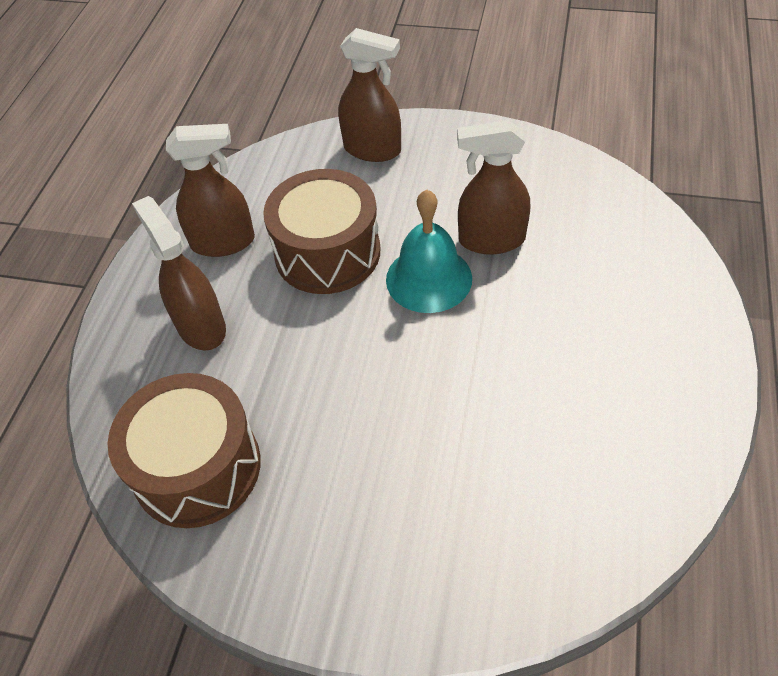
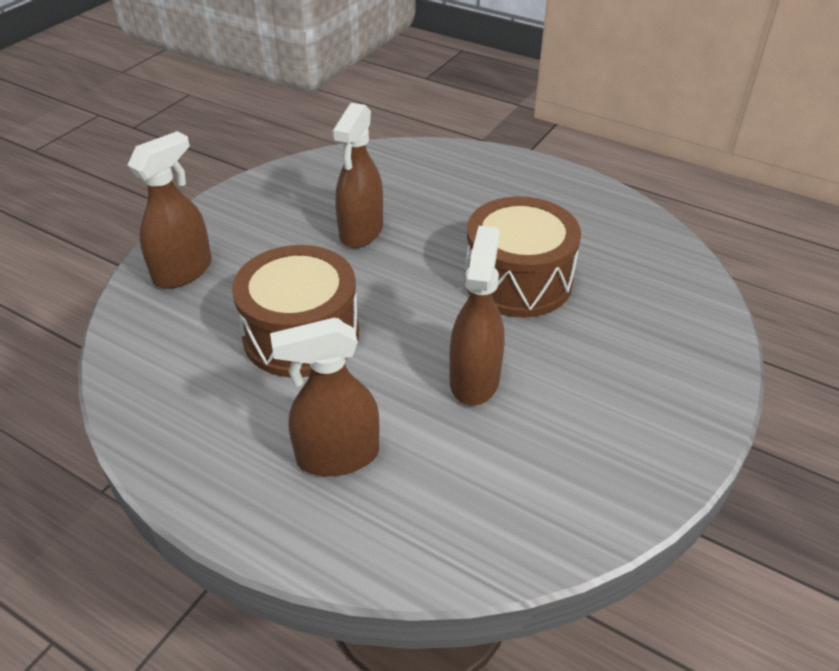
camera: 75 degrees left, 10 degrees down
(197, 467) = (523, 490): brown drum -> brown drum (518, 280)
(223, 242) = (223, 414): brown spray bottle -> brown spray bottle (474, 379)
(429, 278) = (380, 278): turquoise bell -> none

